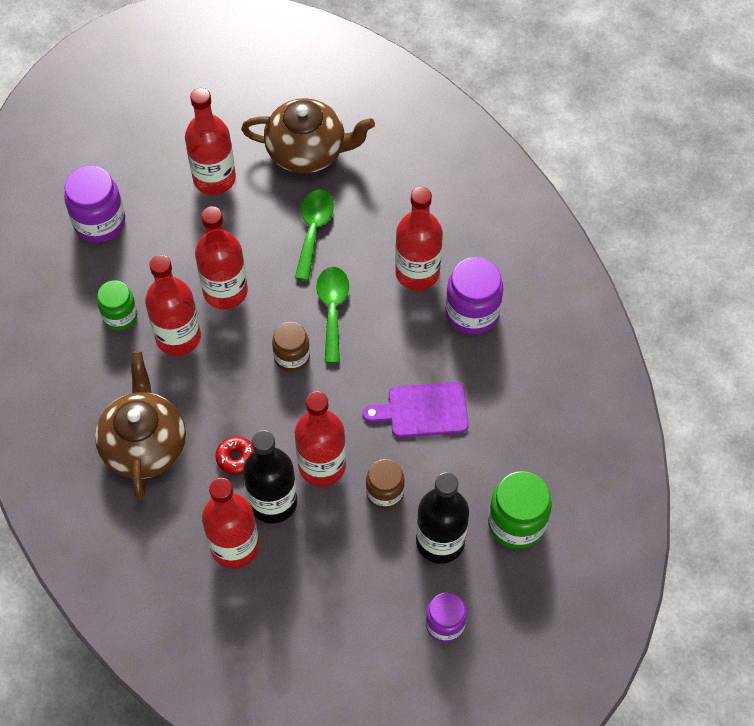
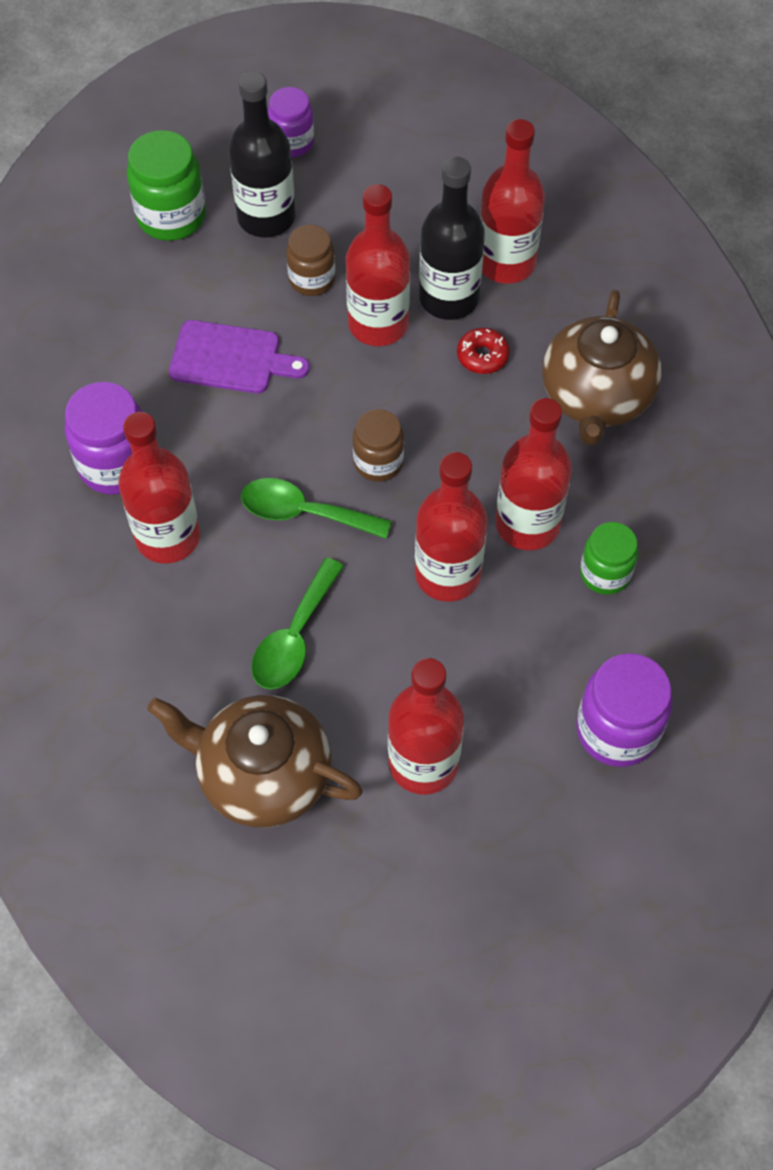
camera: 165 degrees left, 0 degrees up
(332, 310) = (304, 512): green spoon -> green spoon turned 90 degrees clockwise

